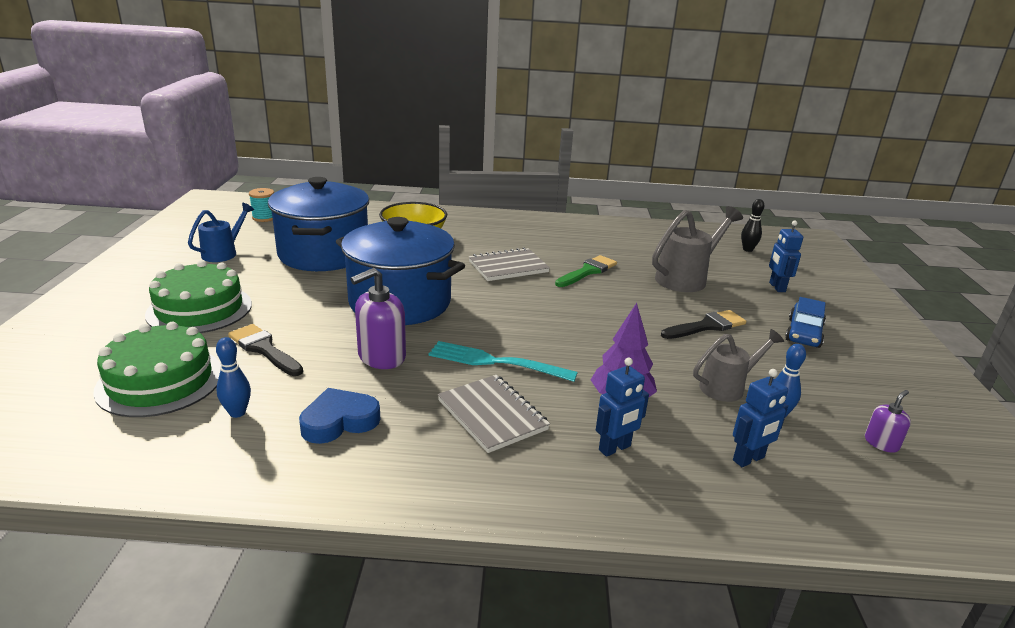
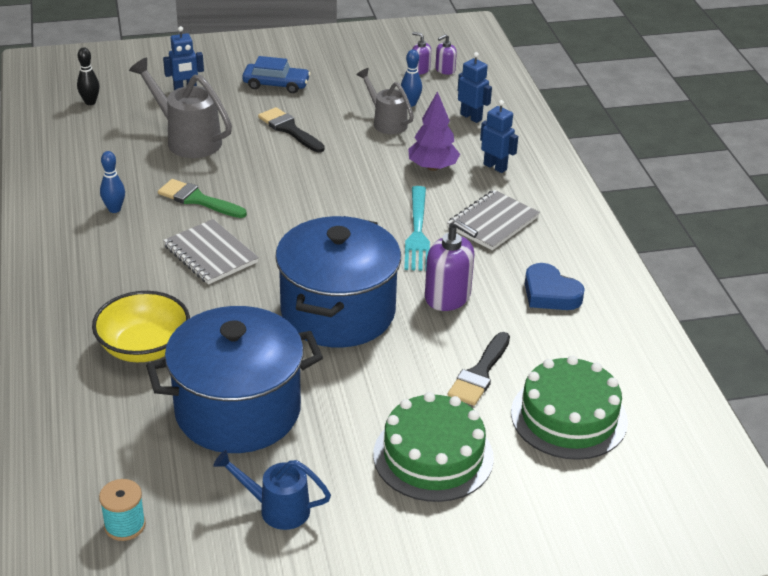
camera: 105 degrees left, 10 degrees up
(237, 413) = (577, 350): blue bowling pin -> blue bowling pin (114, 209)
(890, 467) = (445, 70): none -> purple soap dispenser

